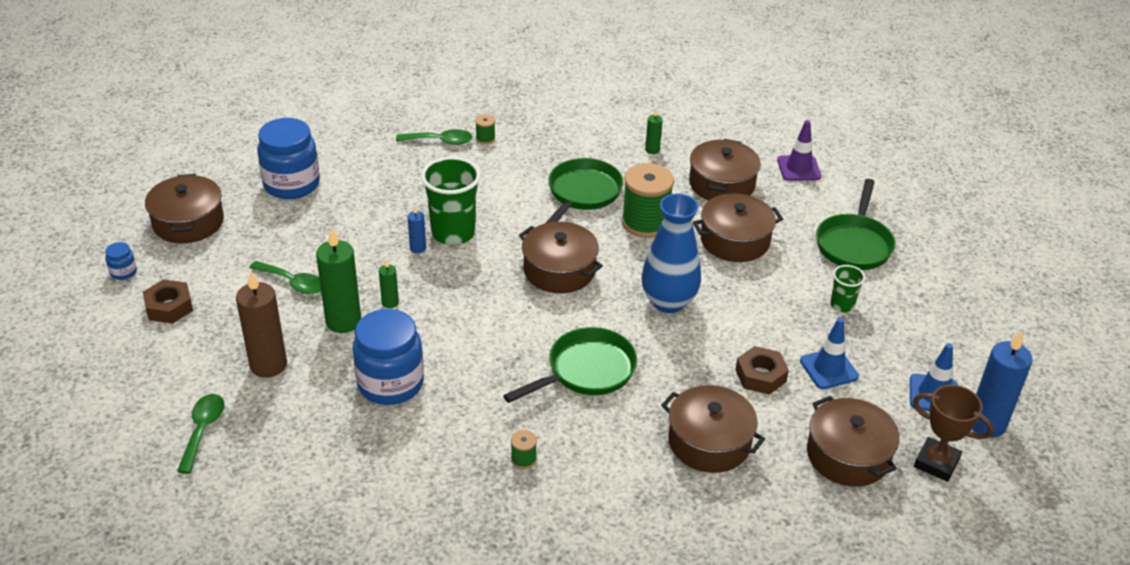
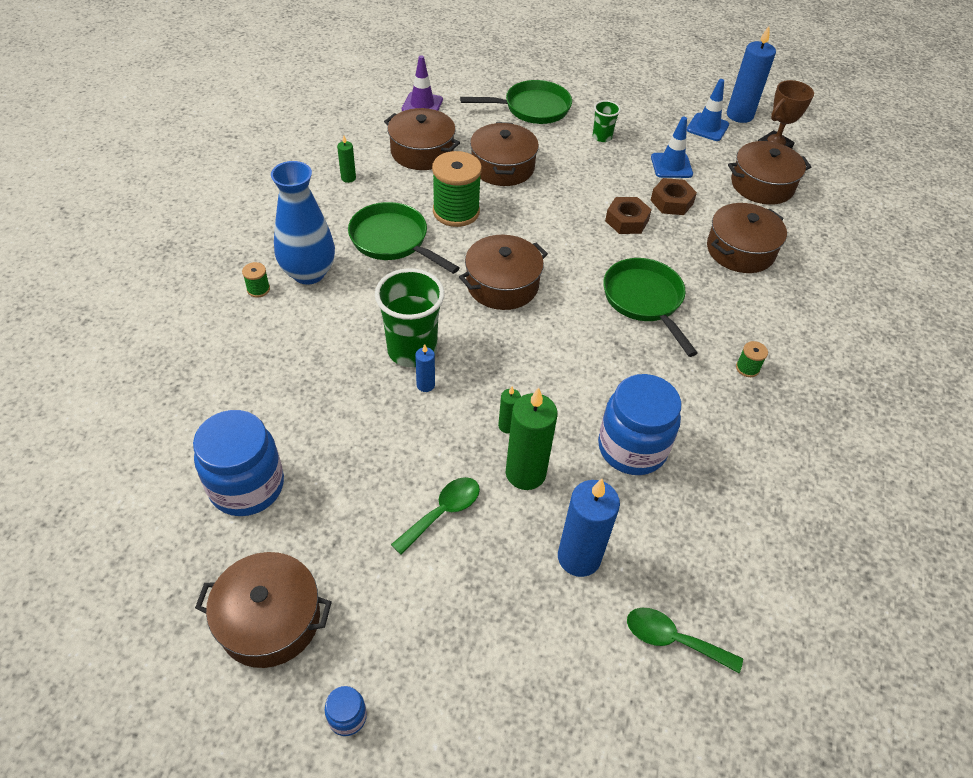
camera: 75 degrees left, 10 degrees up
(169, 307) = (442, 660): brown nut -> brown nut (627, 221)
(268, 365) = (579, 557): brown candle -> blue candle
(440, 141) = (240, 327): green spoon -> none
(668, 302) = (569, 227): blue vase -> blue vase (309, 273)
(854, 244) = (532, 108): green pan -> green pan turned 45 degrees counterclockwise

